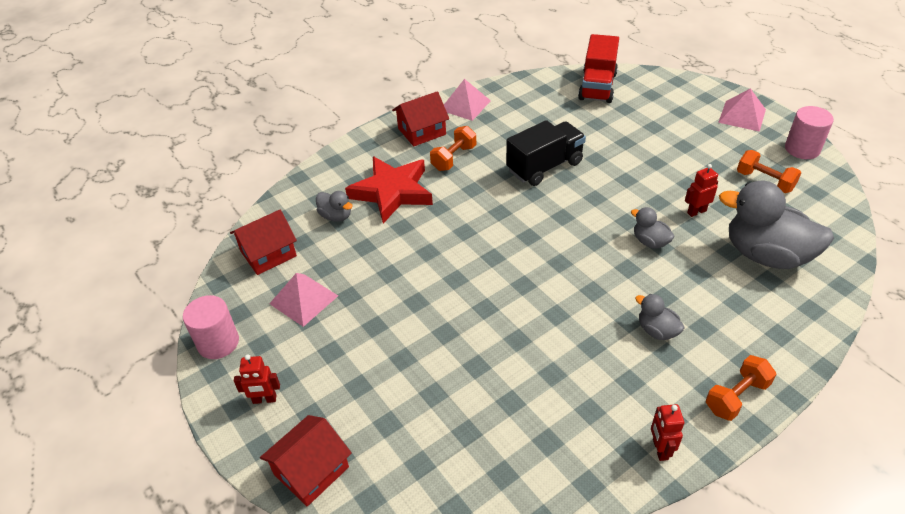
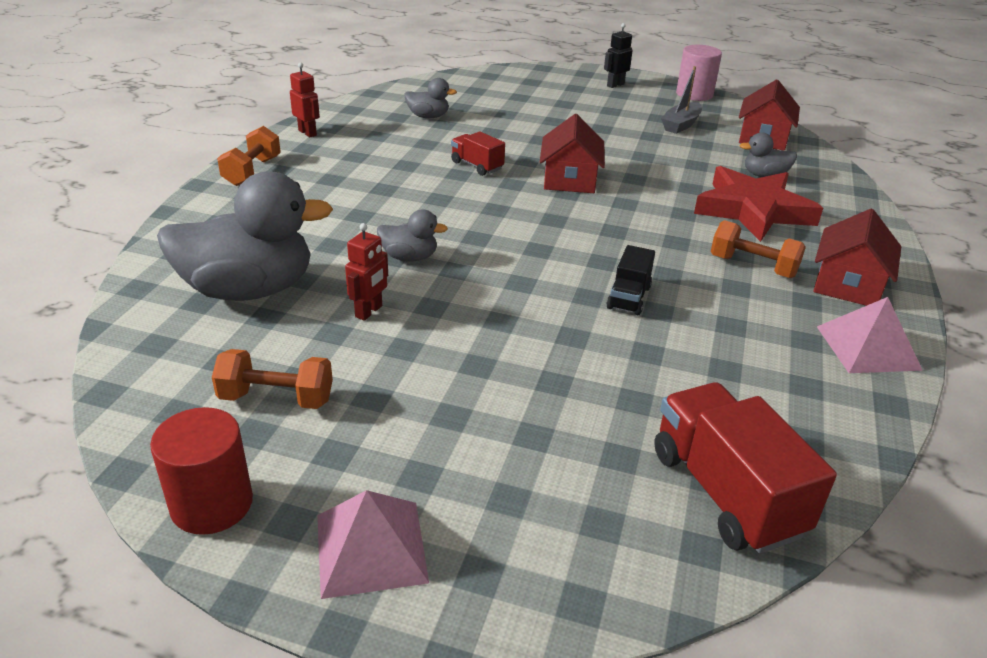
camera: 140 degrees right, 10 degrees down
(264, 399) = (615, 85): red robot -> black robot
(303, 299) = (681, 125): pink pyramid -> grey boat
(311, 470) = (539, 74): red house -> red house (569, 179)
(454, 158) = (752, 266): orange dumbbell -> orange dumbbell turned 60 degrees counterclockwise
(533, 318) = (477, 166): none -> red truck
(544, 166) = (628, 298): black truck -> black truck, size x0.54
(657, 330) = (351, 190): grey duck -> grey duck (428, 116)
(802, 149) = (212, 504): pink cylinder -> red cylinder

